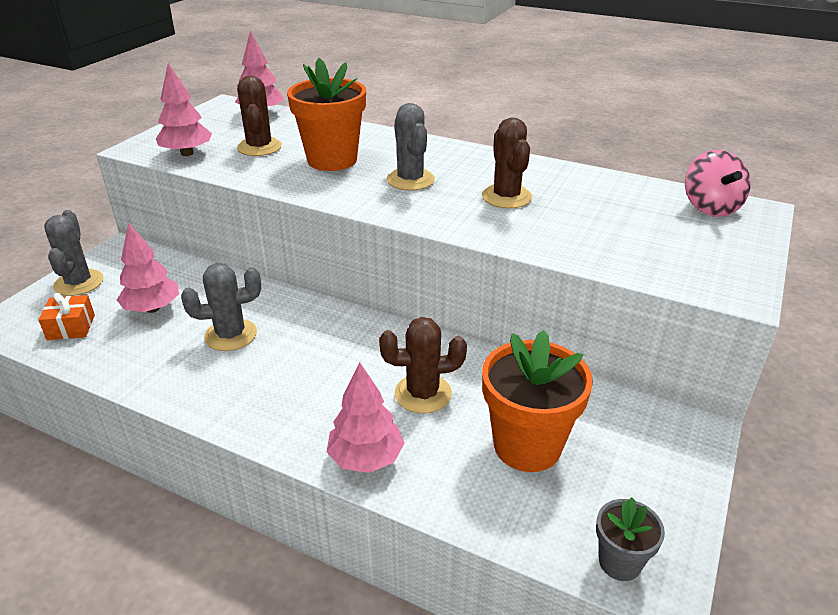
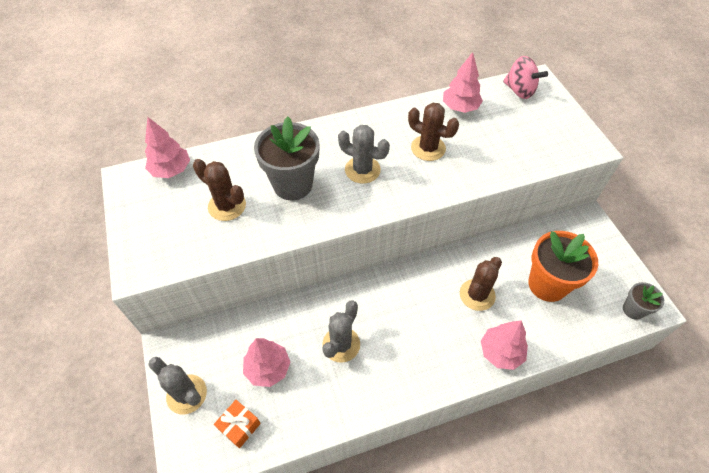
camera: 45 degrees left, 20 degrees up
(187, 153) = (185, 248): pink tree -> pink tree (460, 107)
(332, 160) = (292, 184): orange flower pot -> grey flower pot

